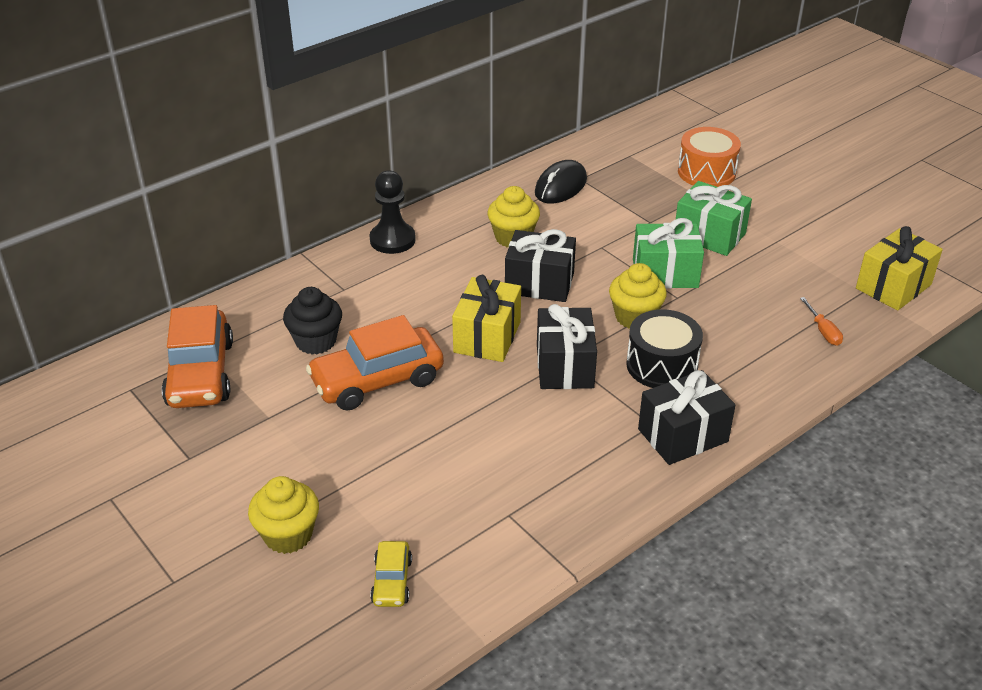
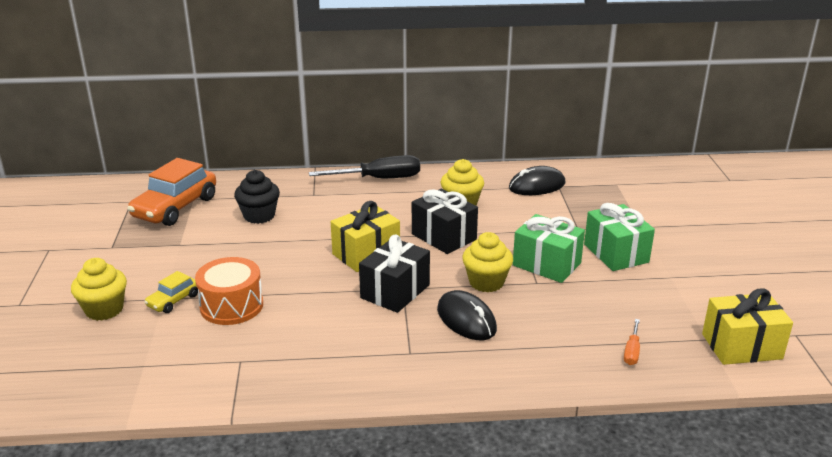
camera: 35 degrees right, 10 degrees down
(377, 380) = (265, 250): orange car -> none
(392, 240) = (379, 179): black pawn -> black screwdriver
(392, 581) = (122, 363): yellow car -> yellow car (173, 300)
(661, 365) = (466, 319): black drum -> black mouse
(682, 435) = (422, 370): black gift -> none
(706, 172) = (667, 213): orange drum -> orange drum (231, 306)

